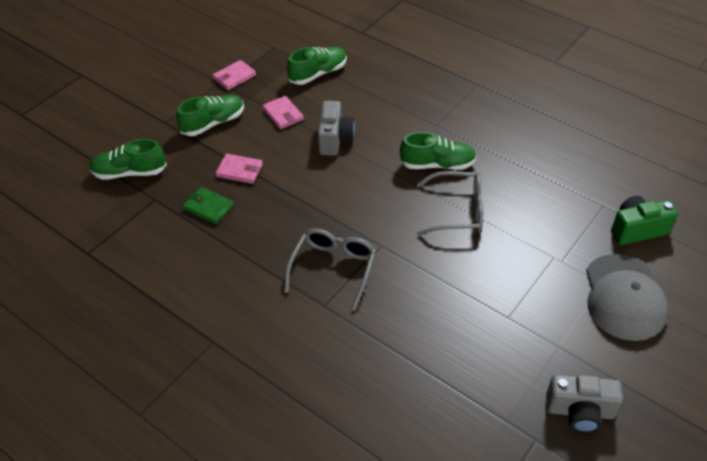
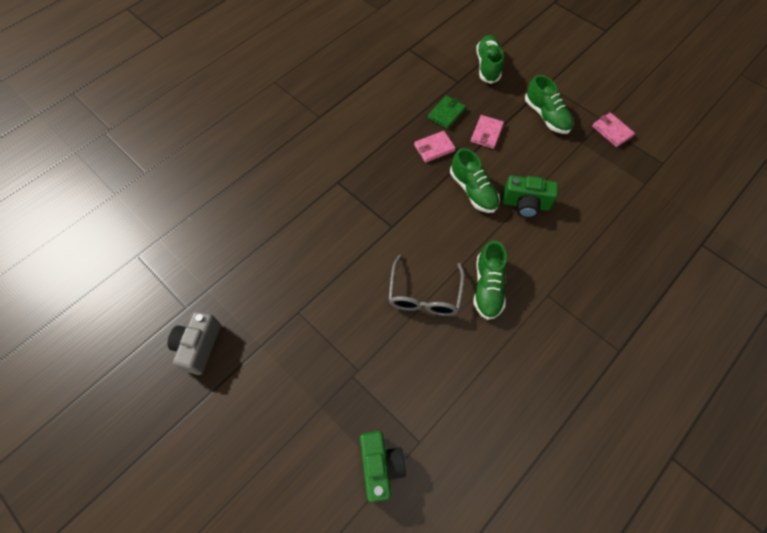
camera: 95 degrees right, 15 degrees up
(283, 114) = (559, 166): pink wallet -> pink wallet (434, 148)
(318, 74) = (623, 198): green shoe -> green shoe (473, 191)
(333, 268) = (372, 191): grey glasses -> none
(335, 139) = (525, 204): grey camera -> green camera
(624, 297) = (299, 422): grey cap -> none

